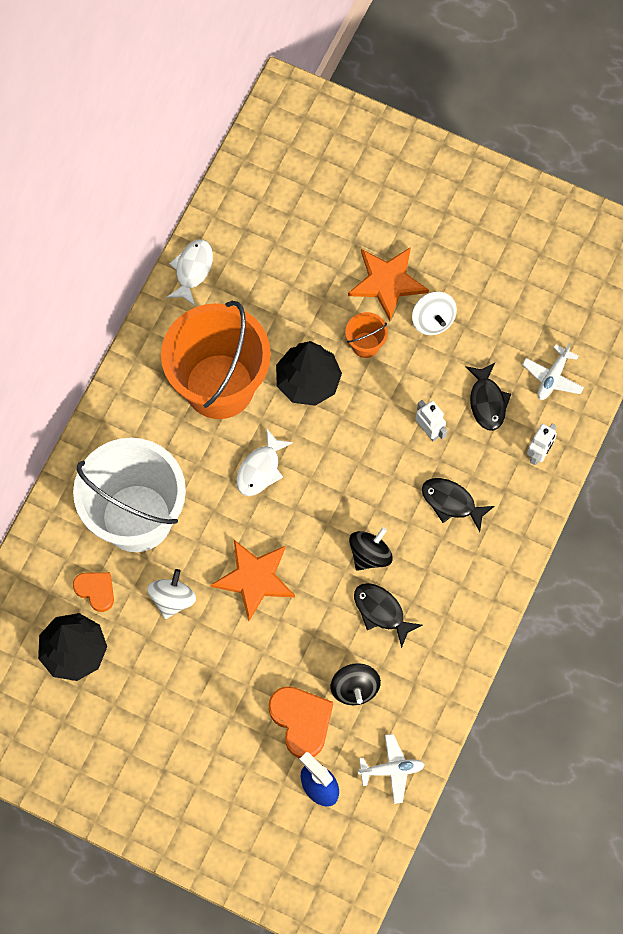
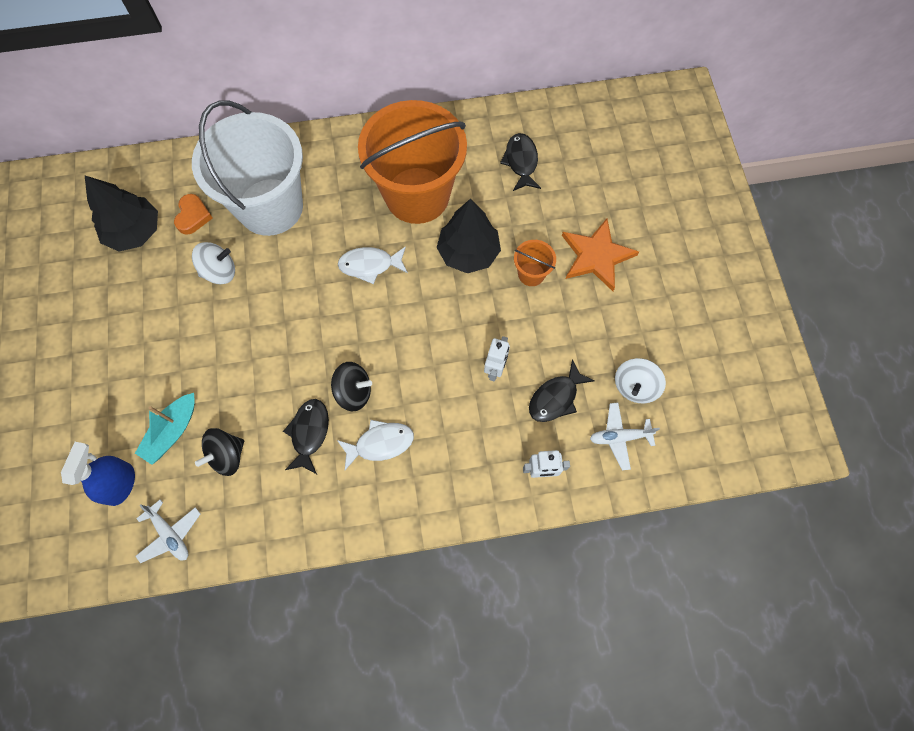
camera: 55 degrees right, 0 degrees up
(192, 270) = (495, 121): white fish -> white fish (380, 443)
(254, 578) = (275, 318): orange star -> none
(301, 721) = (172, 431): orange heart -> turquoise boat
(433, 320) = (592, 310): white spinning top -> white spinning top (635, 386)
(451, 502) = (445, 427): black fish -> black fish (521, 162)

